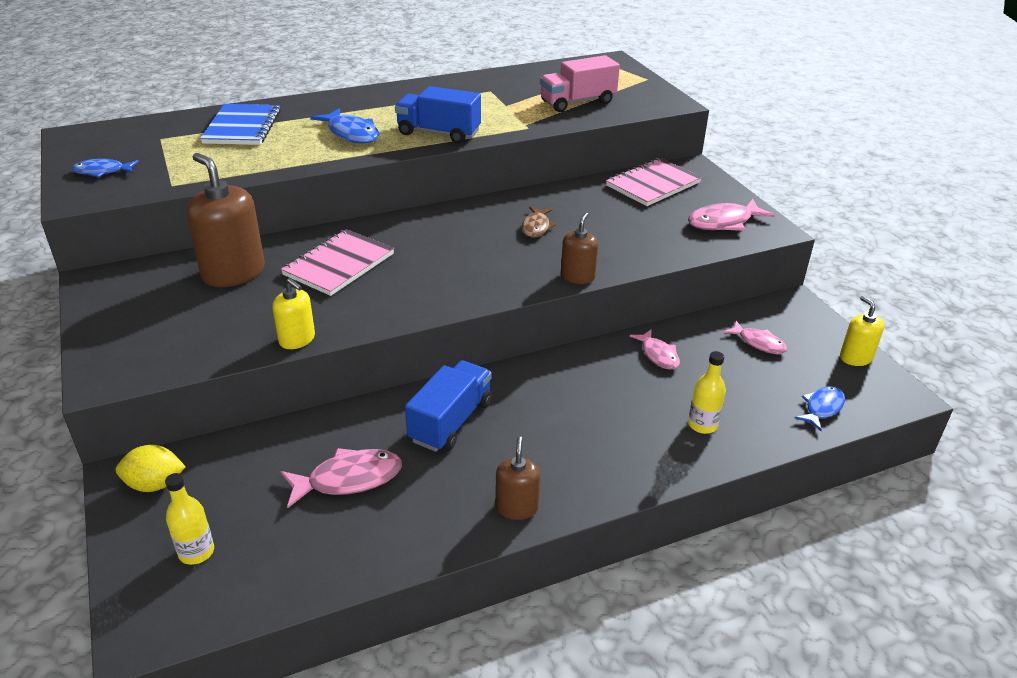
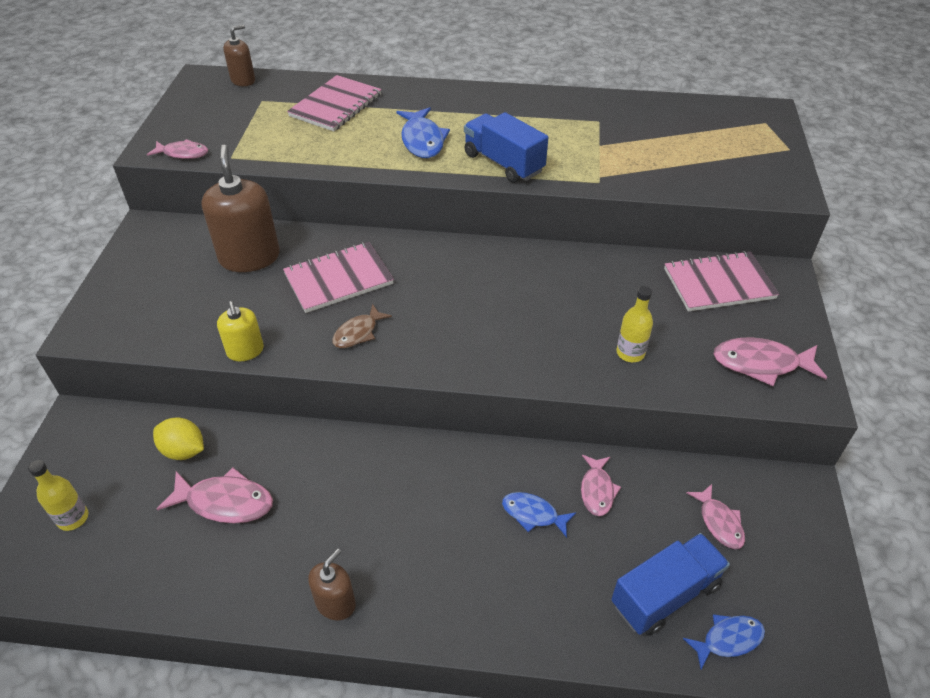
camera: 30 degrees right, 10 degrees up
(102, 171) = (192, 125): blue fish -> blue fish (533, 514)
(115, 193) = (183, 153): none -> pink fish
(155, 484) = (90, 437): yellow lemon -> yellow lemon (183, 451)
(242, 127) = (336, 106): blue notebook -> pink notebook
(450, 421) = (347, 480): blue truck -> blue truck (665, 594)
(536, 227) = (550, 298): brown fish -> brown fish (358, 333)
(577, 102) = (680, 161): pink truck -> none
(577, 276) = (544, 377): brown soap dispenser -> brown soap dispenser (243, 80)
(702, 425) = (579, 597): yellow bottle -> yellow bottle (630, 353)
(855, 357) = (822, 592): yellow soap dispenser -> none

